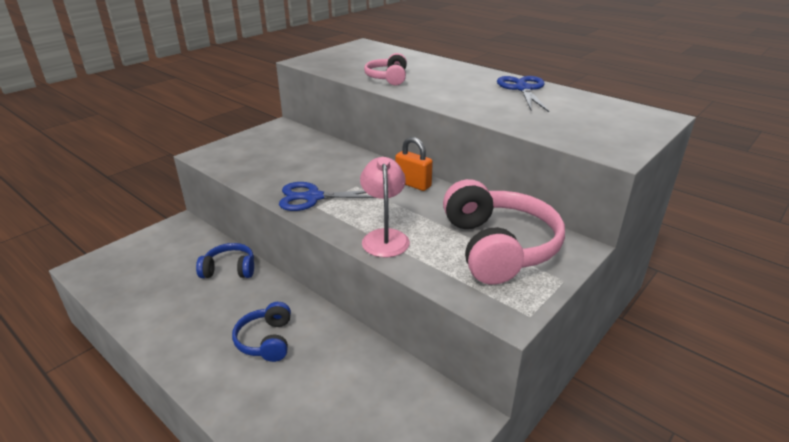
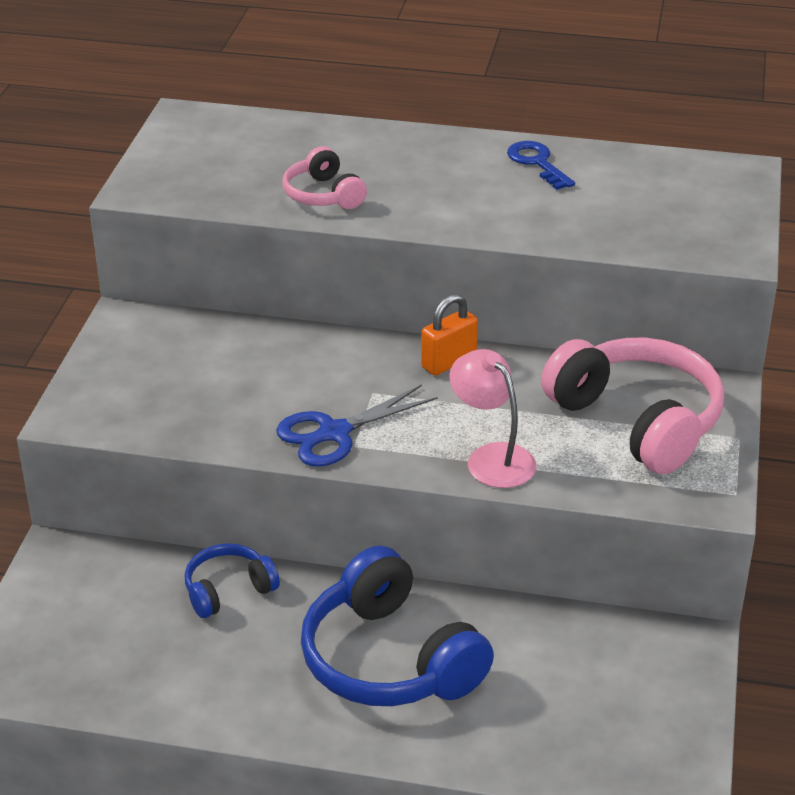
camera: 30 degrees left, 5 degrees up
(266, 340) = (390, 659): blue headphones -> blue headphones, size x1.92
(413, 184) = (449, 362): orange padlock -> orange padlock turned 45 degrees counterclockwise
(523, 89) = (537, 163): blue scissors -> blue key

